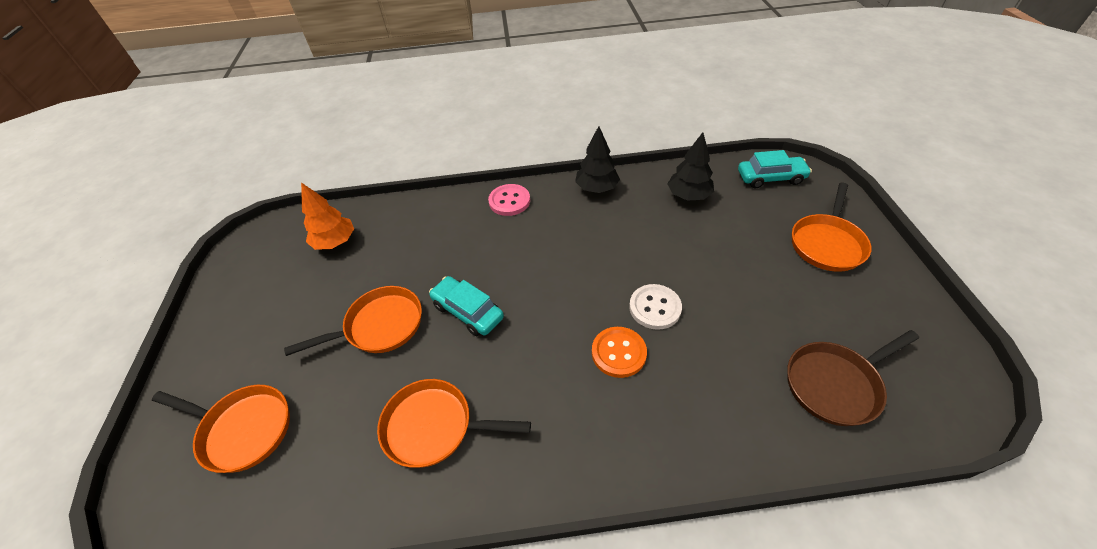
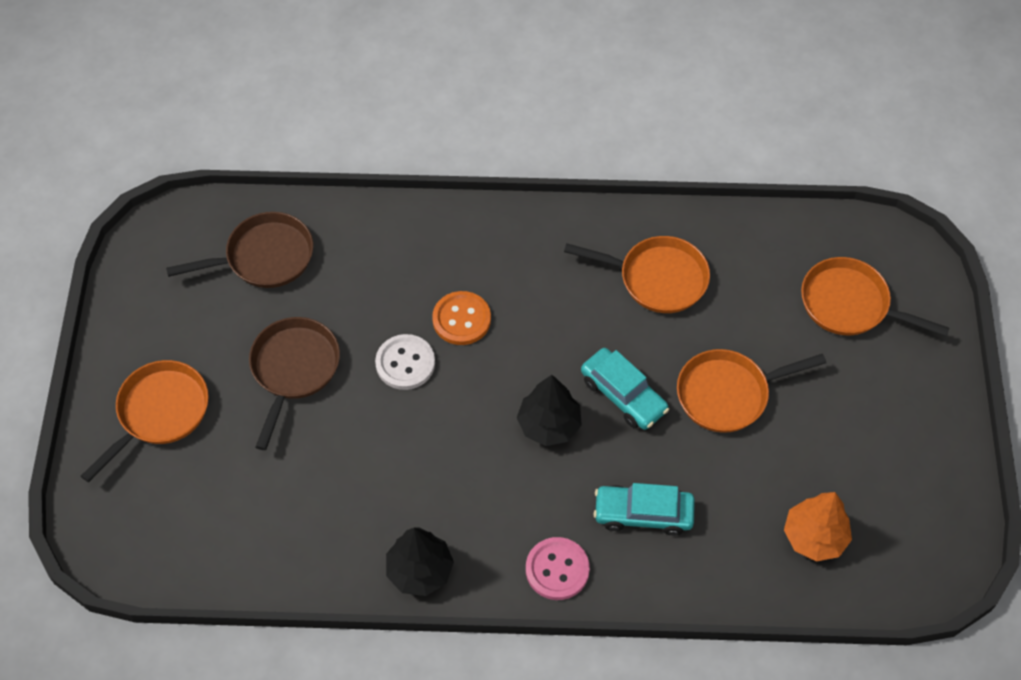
camera: 175 degrees left, 10 degrees up
(688, 195) = (292, 528): black tree -> black tree (549, 425)
(744, 288) = (294, 369): none -> brown pan
(770, 178) = (157, 540): turquoise car -> turquoise car (643, 514)

